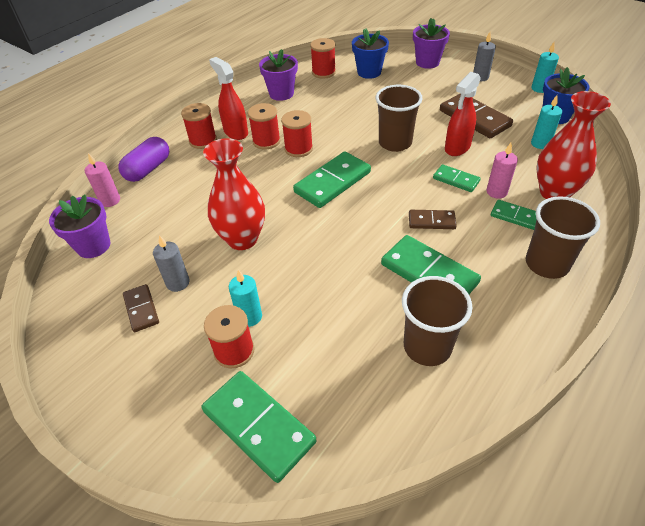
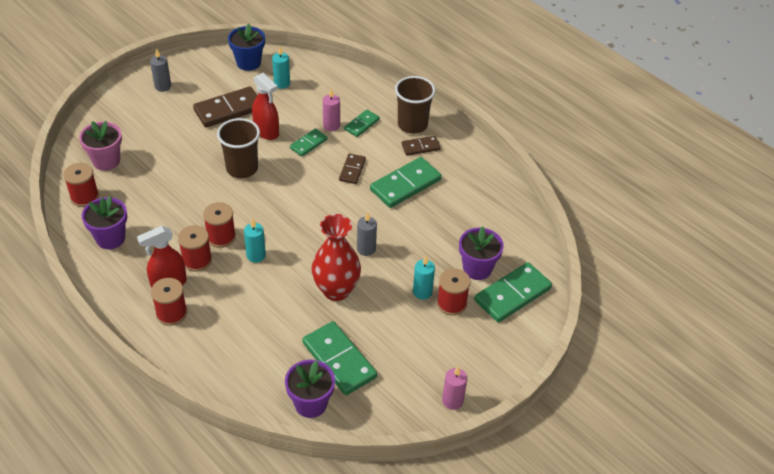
camera: 85 degrees left, 0 degrees up
(110, 200) = (245, 394): pink candle -> pink candle (452, 401)
(141, 309) = (399, 362): brown domino -> brown domino (420, 147)
(148, 169) = (204, 362): purple capsule -> none
(178, 283) = (375, 337): grey candle -> grey candle (366, 249)
(333, 182) = (282, 220): green domino -> green domino (339, 360)
(369, 72) = (106, 161): blue flower pot -> pink flower pot
(427, 62) = (113, 114): purple flower pot -> purple flower pot (477, 269)
(427, 347) = (468, 201): brown cup -> none
(539, 88) = (202, 57): turquoise candle -> turquoise candle (256, 255)
(554, 192) = (343, 96): red vase -> none

